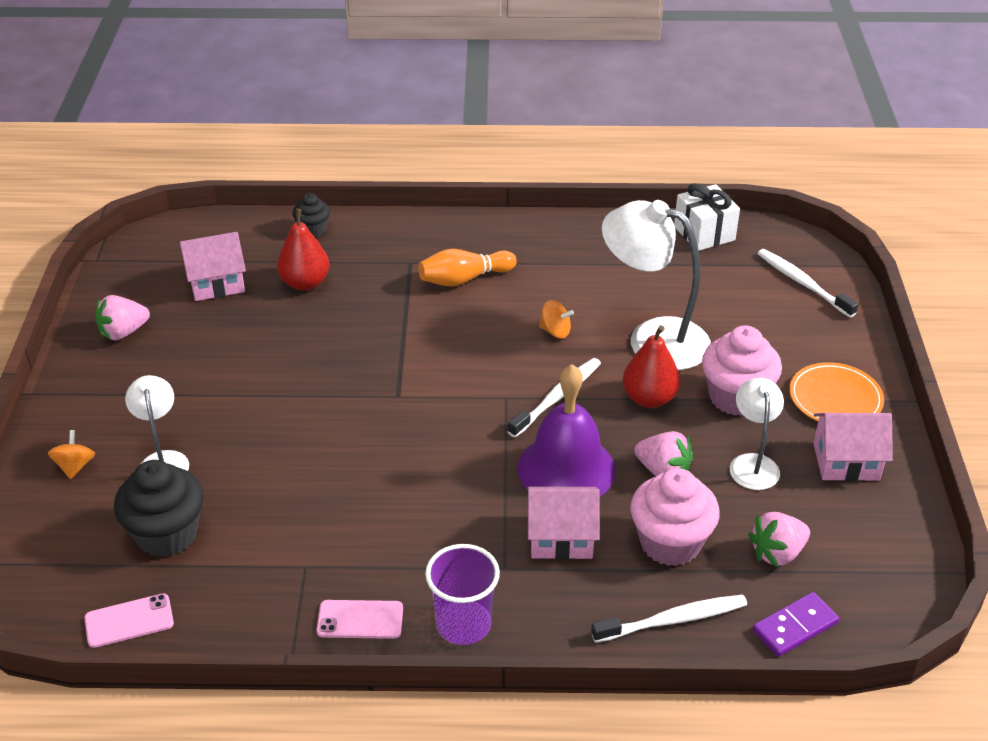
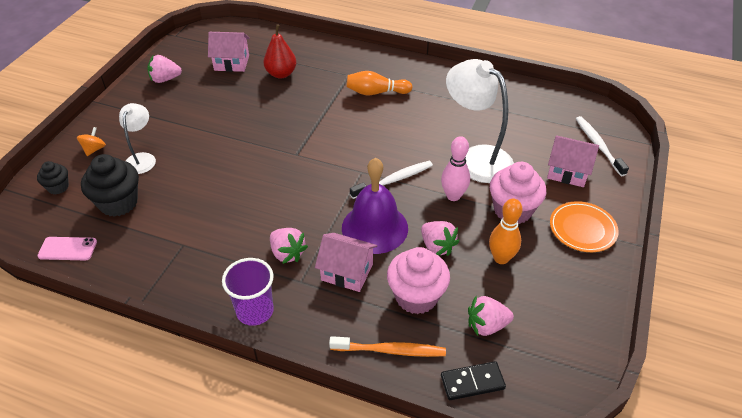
camera: 20 degrees right, 5 degrees up
(313, 229) = (303, 44): black cupcake -> black cupcake (58, 187)
(360, 620) = (195, 288): pink phone -> none
(464, 536) = (287, 253): none -> pink strawberry
(555, 331) = (415, 138): orange spinning top -> none
(649, 398) = (453, 196): red pear -> pink bowling pin
(673, 620) = (390, 350): white toothbrush -> orange toothbrush
(704, 233) = (546, 98): white gift -> none
(752, 463) = (501, 258): white lamp -> orange bowling pin
(795, 627) = (472, 382): purple domino -> black domino
(846, 461) = (568, 275): pink house -> pink house (567, 172)

